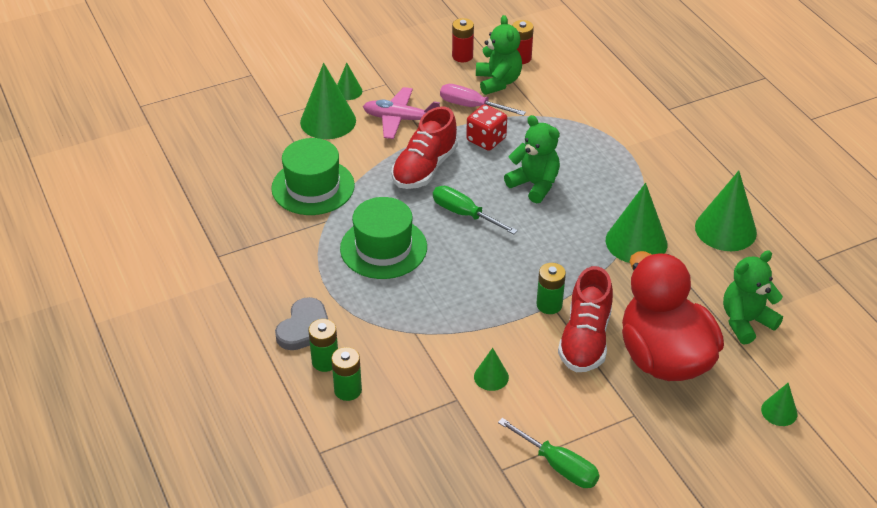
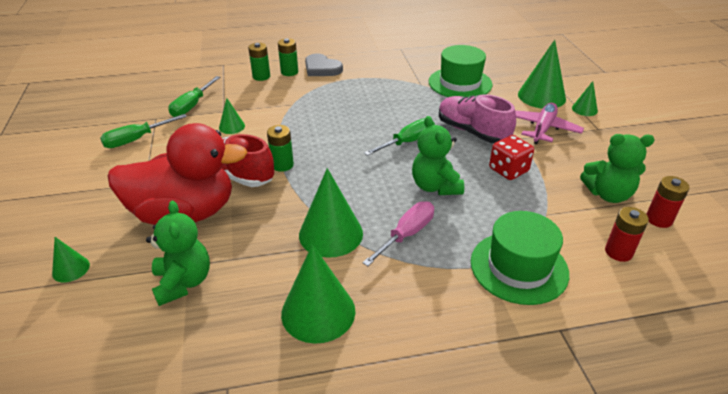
camera: 105 degrees right, 5 degrees down
(383, 248) = (383, 102): green hat -> green hat (519, 267)
(424, 168) = (472, 132): red shoe -> pink shoe
(455, 440) = (192, 106): none -> green screwdriver
(462, 56) = (653, 178): red battery -> red battery (618, 252)
(472, 106) = (563, 170): pink screwdriver -> pink screwdriver (406, 235)
(534, 185) = (435, 186): green teddy bear -> green teddy bear turned 105 degrees clockwise

